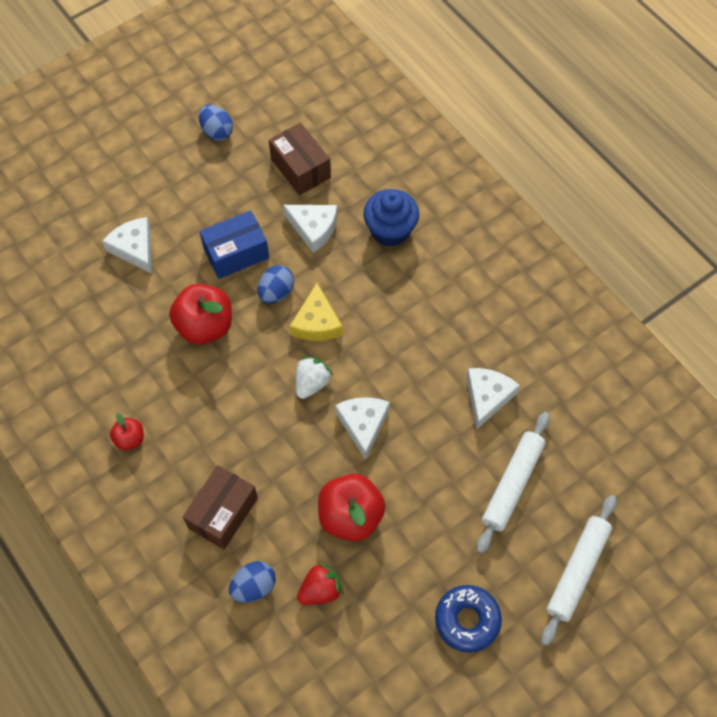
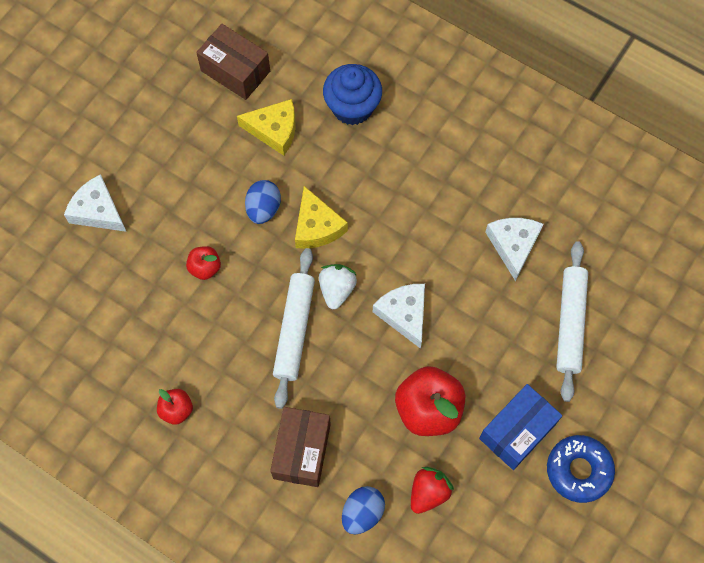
camera: 20 degrees left, 5 degrees up
(205, 326) = (205, 268): red apple -> red apple, size x0.52
(217, 132) = (132, 59): blue egg -> none
(236, 253) = (206, 181): blue box -> blue box (517, 431)
(313, 228) = (274, 130): white cheese -> yellow cheese
(577, 571) = (662, 385): white rolling pin -> white rolling pin (294, 330)

